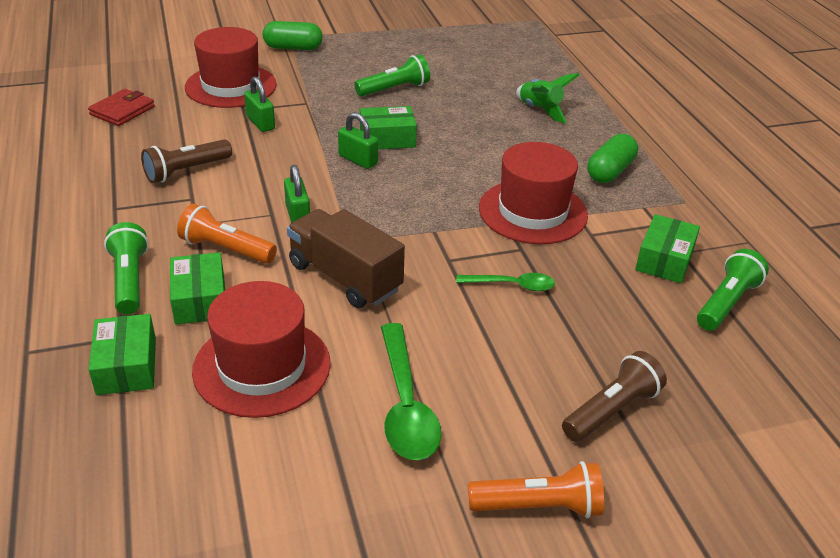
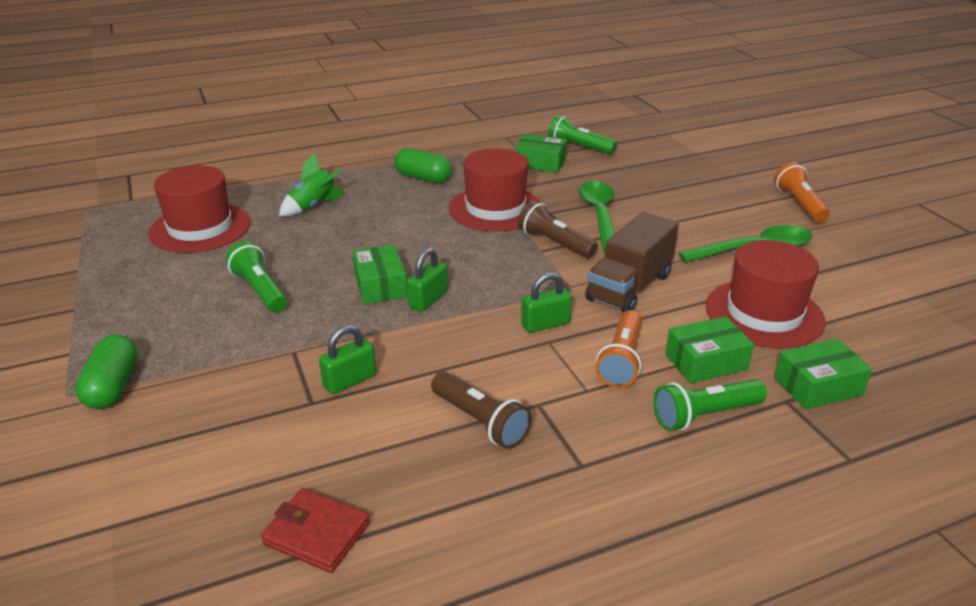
camera: 95 degrees left, 5 degrees down
(231, 86) = (237, 427): red hat -> red hat (200, 228)
(512, 285) = (599, 215): green spoon -> green spoon, size x1.70
(612, 410) = (705, 183): brown flashlight -> brown flashlight (555, 243)

